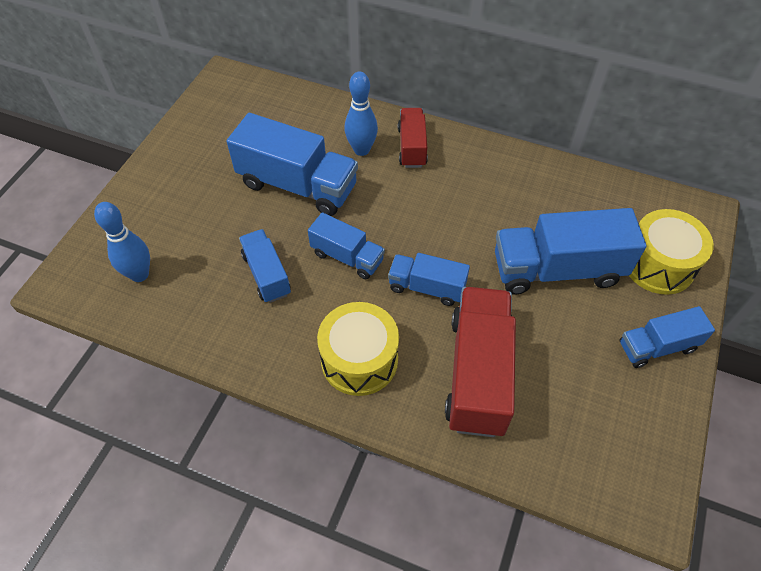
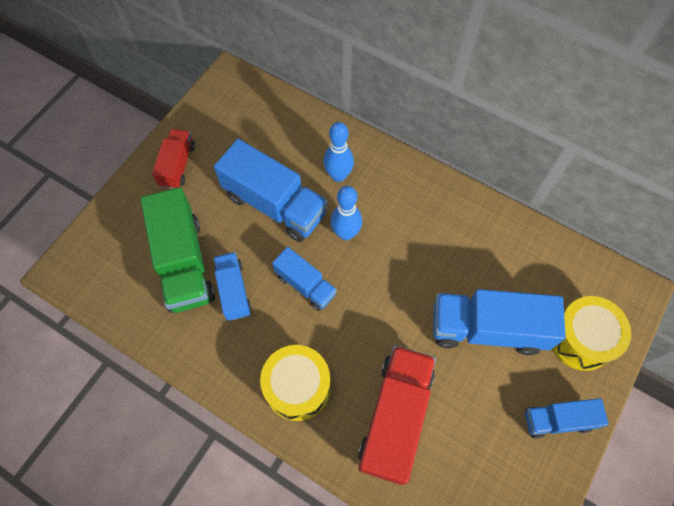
camera: 10 degrees right, 10 degrees up
(139, 274) = (128, 273): blue bowling pin -> blue bowling pin (345, 233)
(204, 255) = (184, 263): none -> green truck
(412, 147) = (384, 179): red truck -> red truck (177, 165)
(426, 287) = (368, 327): blue truck -> none

